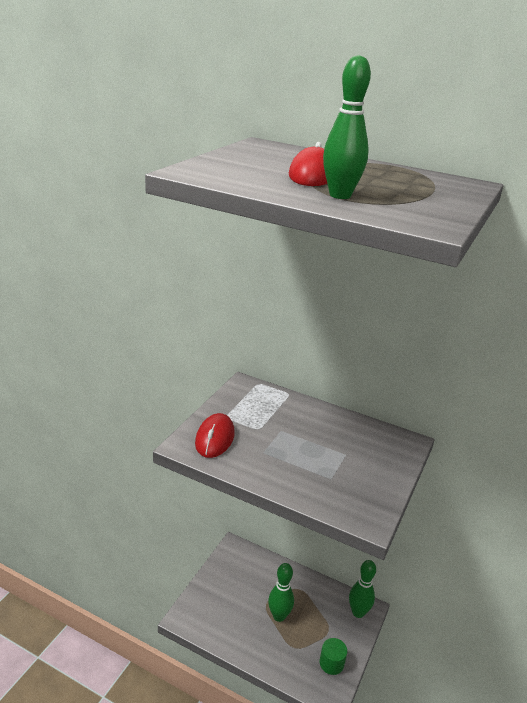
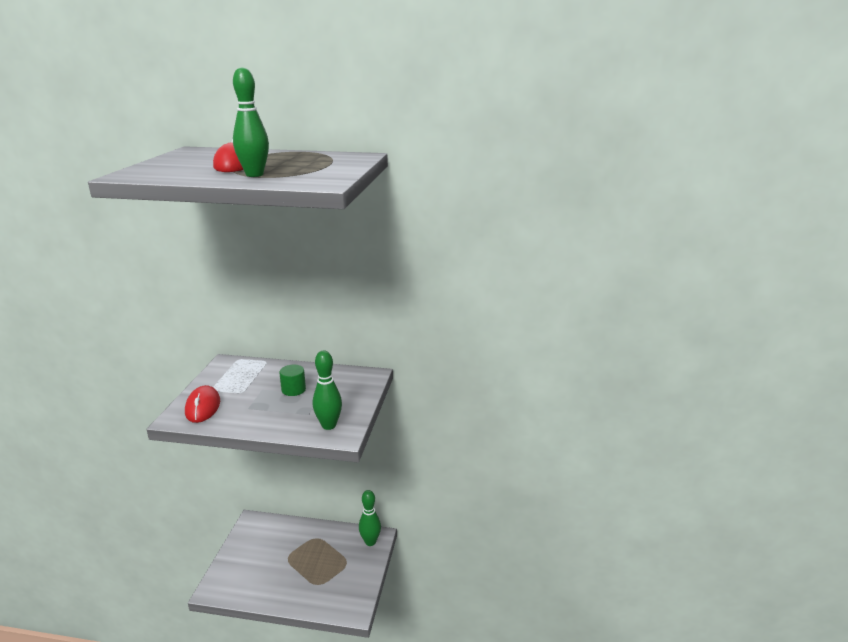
camera: 15 degrees left, 5 degrees down
(279, 616) = (301, 564): green bowling pin -> green bowling pin (329, 425)
(331, 663) = (352, 587): green cylinder -> green cylinder (293, 389)

